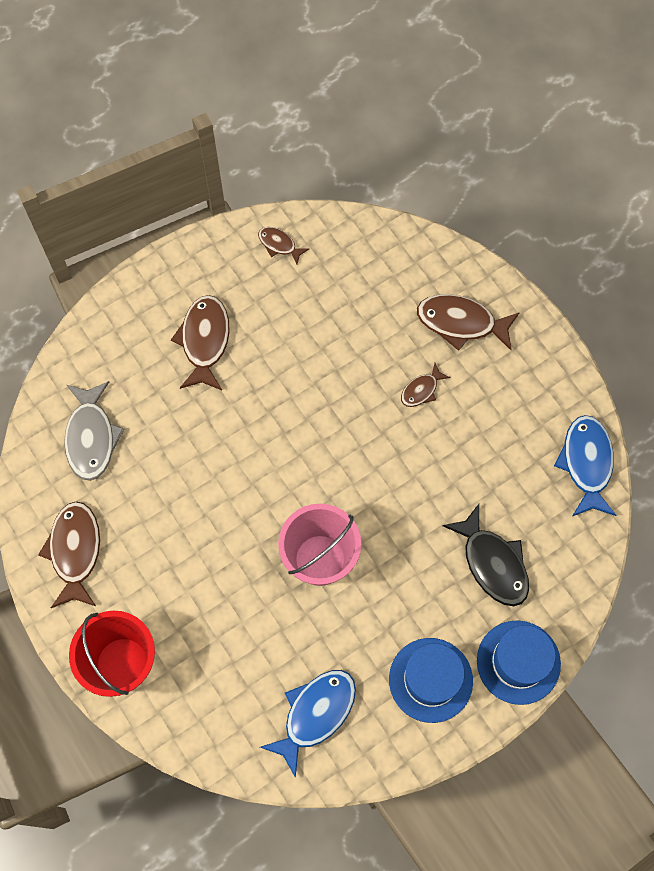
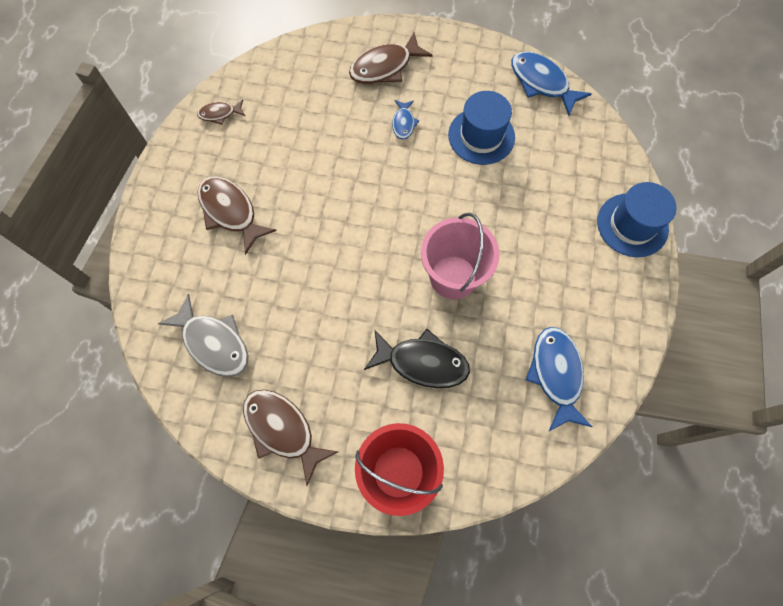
camera: 45 degrees left, 0 degrees up
(421, 390) = (403, 123): brown fish -> blue fish
(430, 680) = (597, 284): blue hat -> blue hat (481, 136)
(492, 563) = (554, 183): black fish -> black fish (422, 362)

